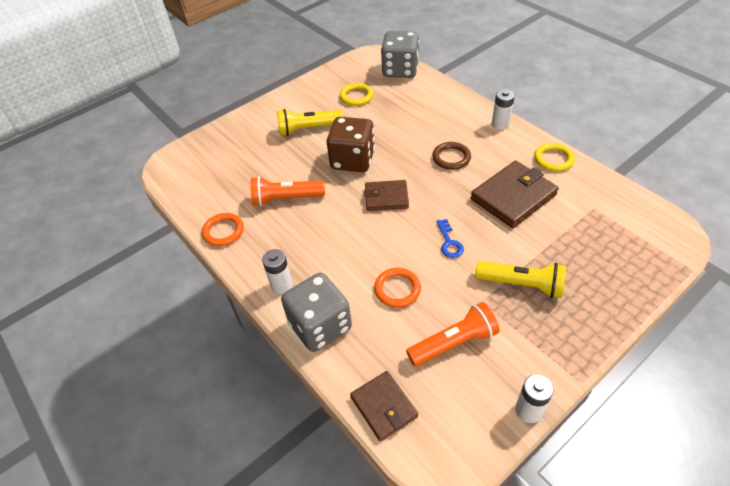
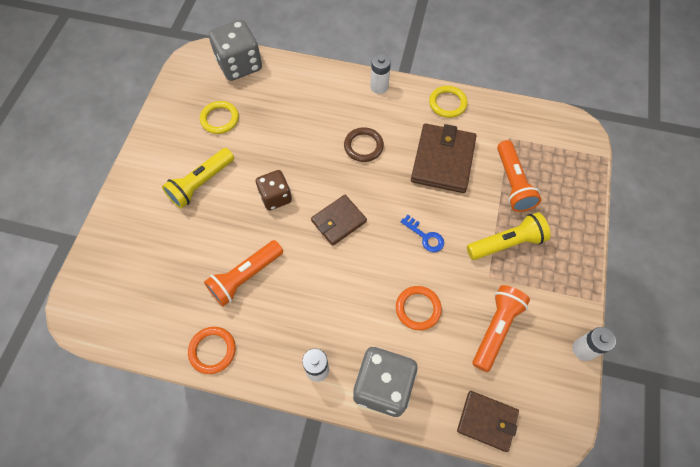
camera: 40 degrees left, 15 degrees up
(352, 160) = (275, 197): brown dice -> brown dice, size x0.63
(567, 243) = (512, 183): none -> orange flashlight

